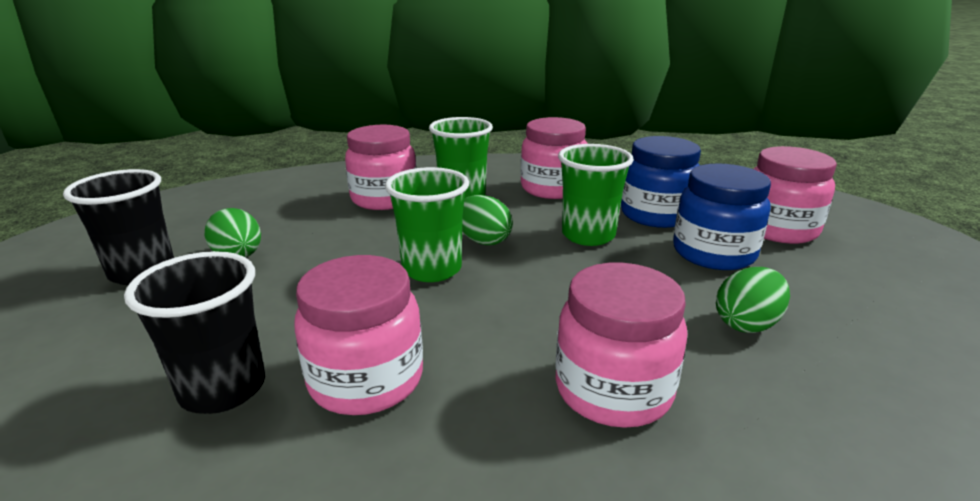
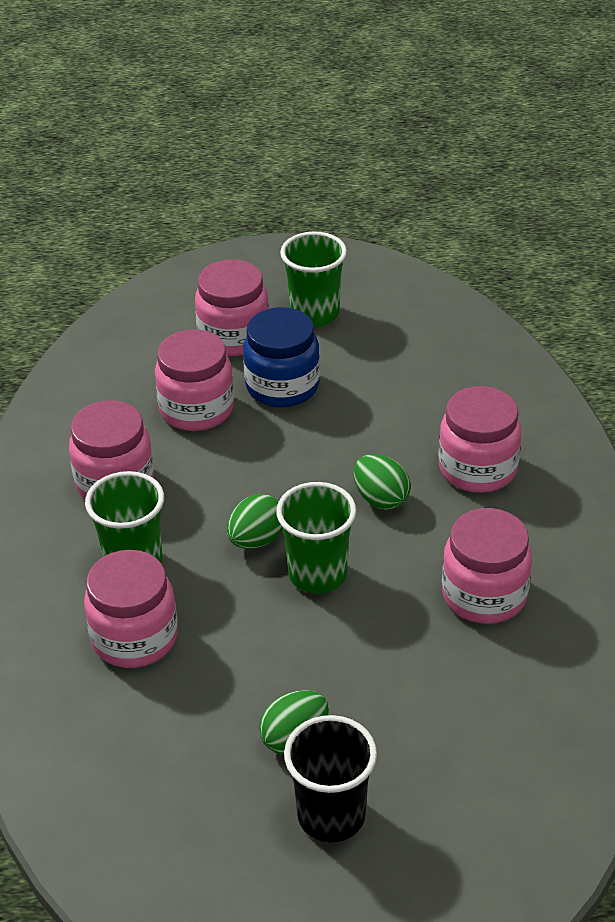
camera: 90 degrees left, 15 degrees up
(223, 389) = (505, 676): black cup -> none
(588, 235) = (244, 462): green cup -> green cup (314, 314)
(655, 215) = (196, 409): blue jar -> pink jar
(746, 324) = (394, 392): green egg -> green egg (381, 499)

